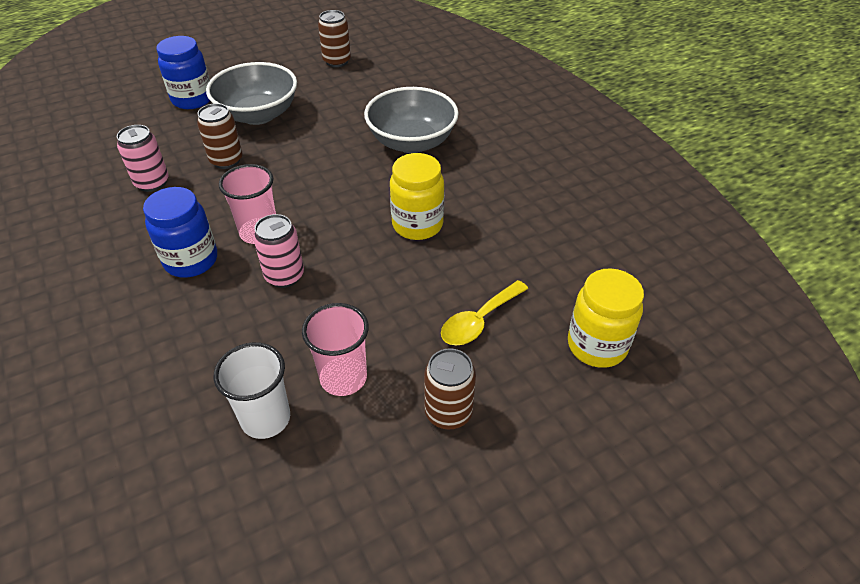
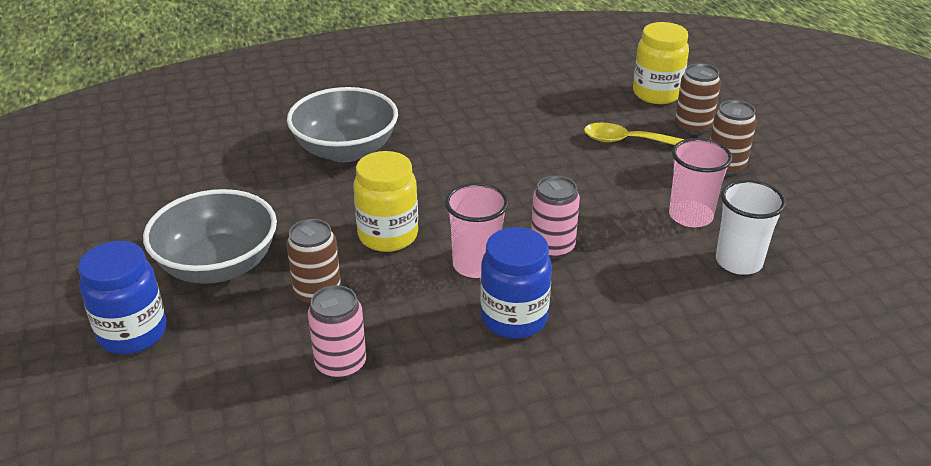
camera: 80 degrees left, 10 degrees down
(337, 61) = (120, 192): brown can -> brown can (693, 127)
(417, 225) = (491, 159): yellow jar -> yellow jar (388, 235)
(479, 321) = (627, 141): yellow spoon -> yellow spoon turned 135 degrees clockwise

